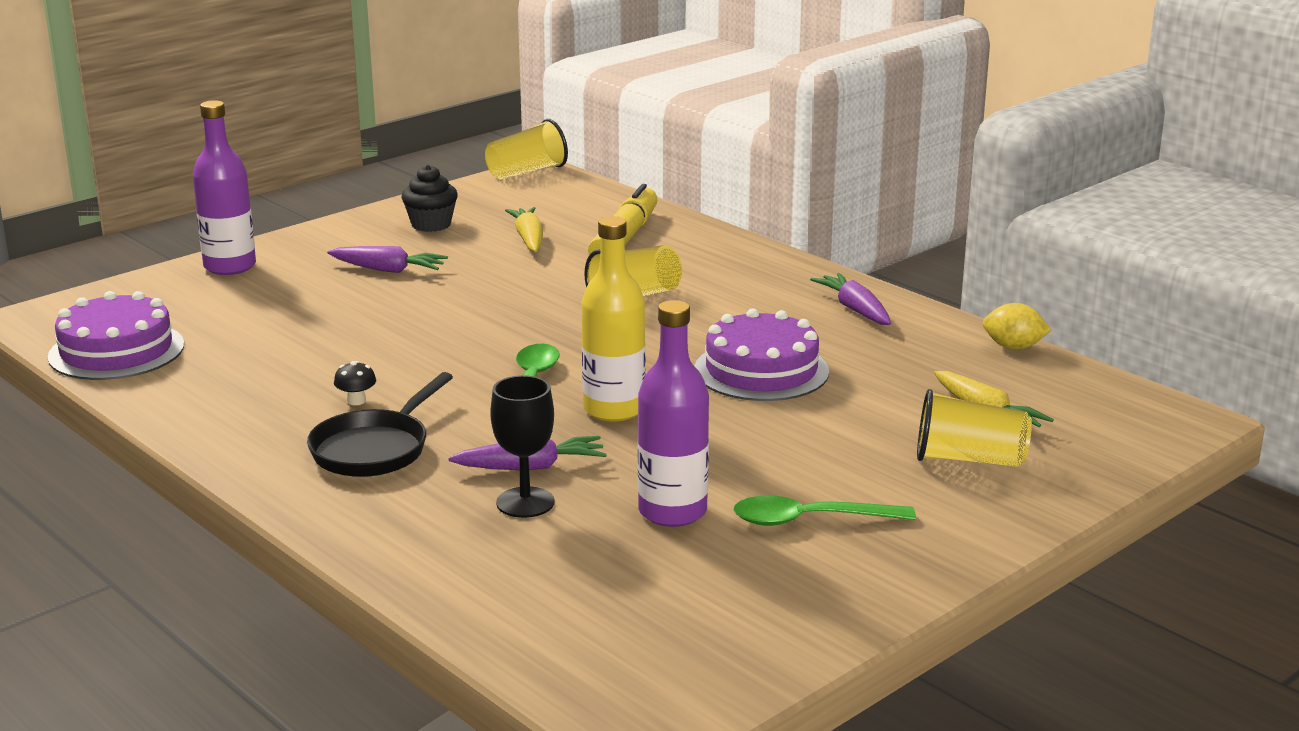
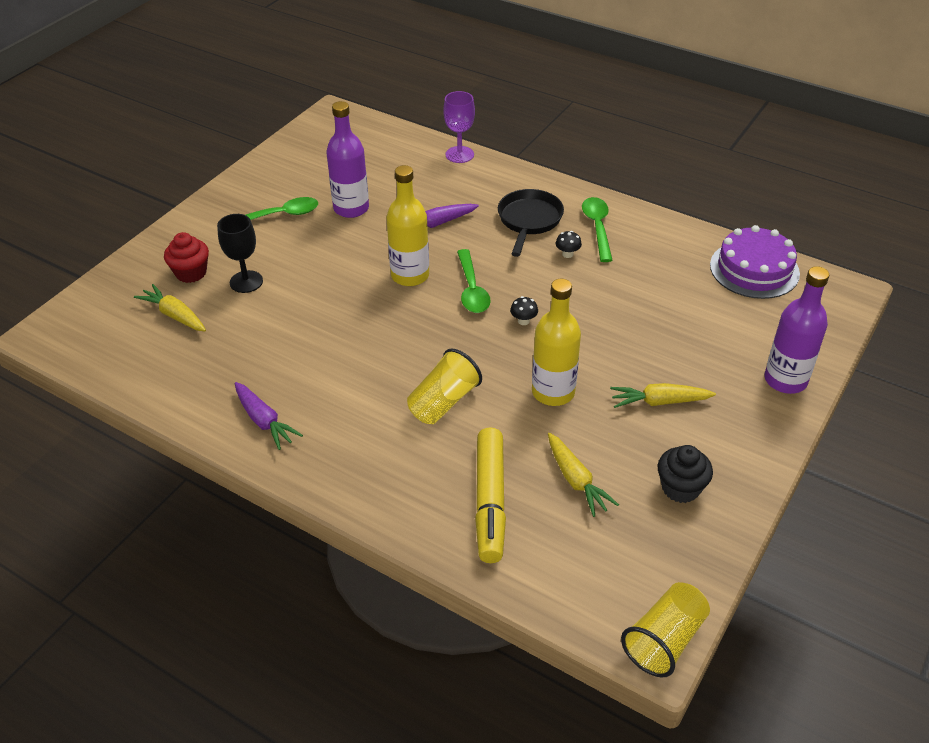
camera: 165 degrees right, 20 degrees up
(275, 425) = (597, 227): none -> green spoon
(388, 270) = (659, 402): purple carrot -> yellow carrot
(409, 575) = (459, 154): none -> purple goblet
(485, 345) = (523, 321): none -> black mushroom
(500, 289) = (553, 392): none -> yellow bottle
(525, 502) = (428, 201): black goblet -> black goblet (246, 282)
(761, 370) = (326, 330): purple cake -> none
(969, 459) = (191, 273): yellow cup -> red cupcake
(1013, 347) = (143, 393): yellow lemon -> none

